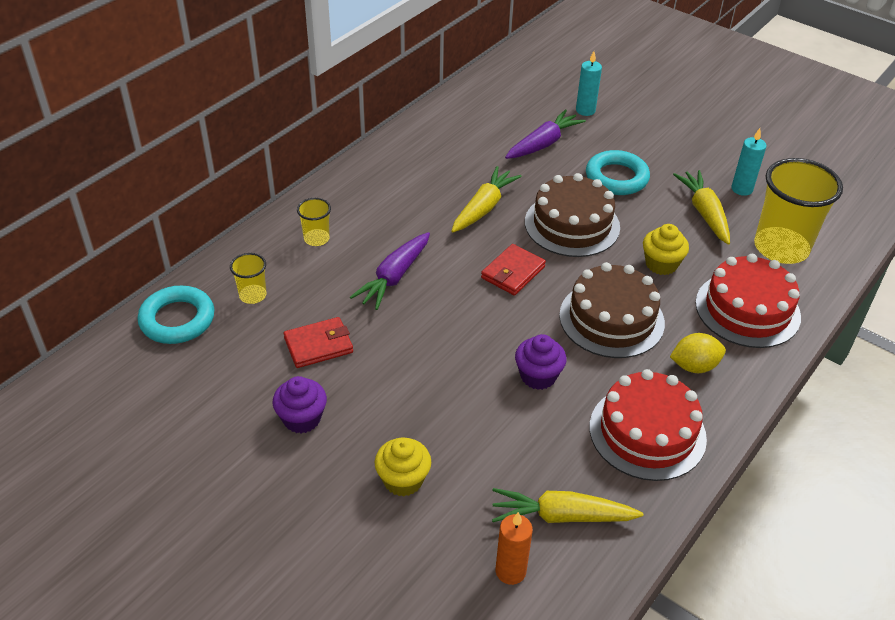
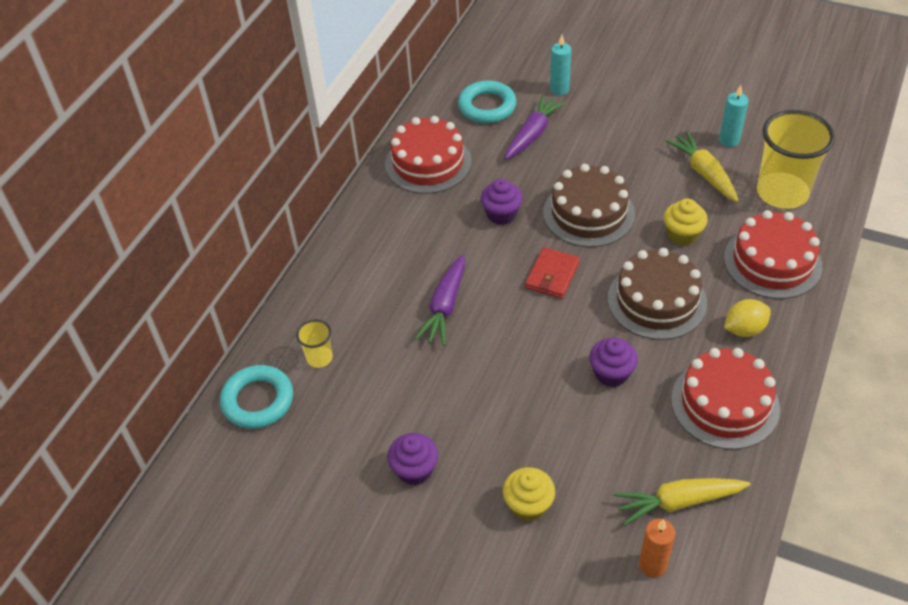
camera: 10 degrees left, 5 degrees up
(316, 239) = (357, 284): yellow cup -> none
(318, 345) = (401, 393): red wallet -> none
(430, 148) = (428, 163): none -> red cake
(484, 207) = (501, 214): yellow carrot -> purple cupcake
(616, 178) = (612, 155): turquoise ring -> turquoise ring (487, 106)

